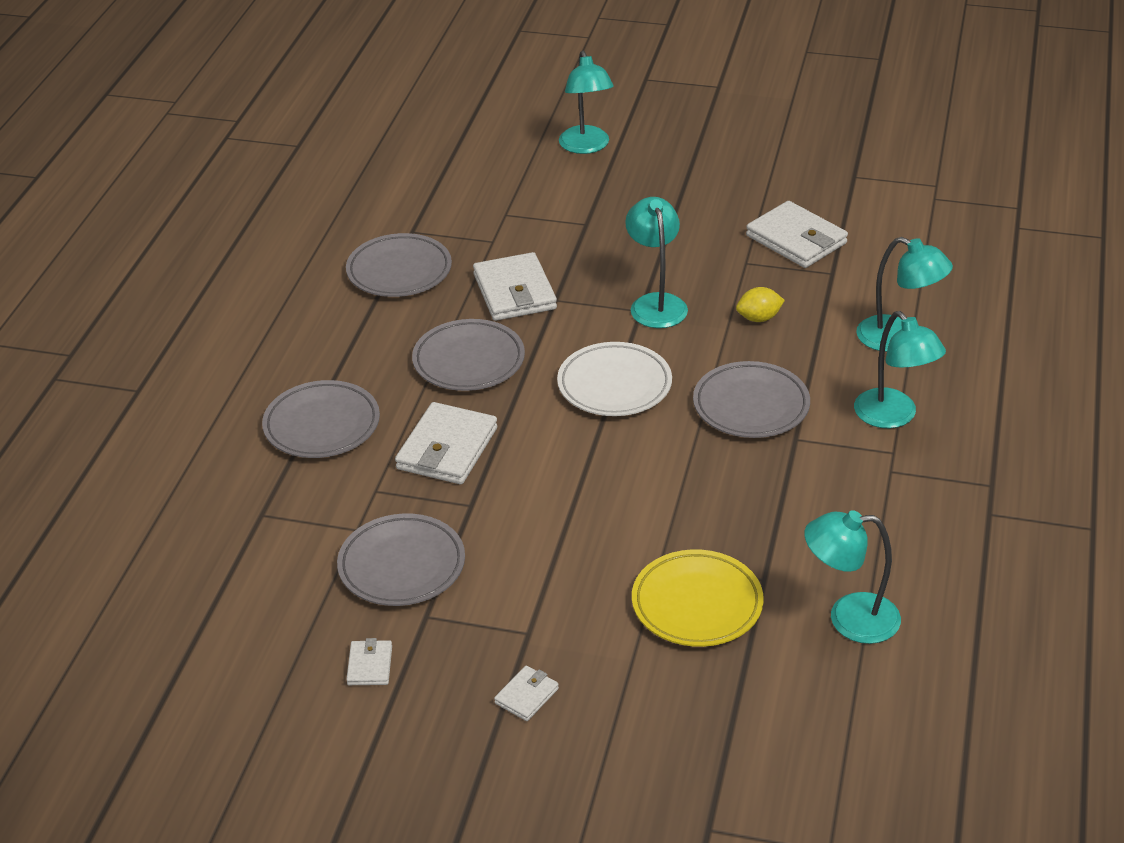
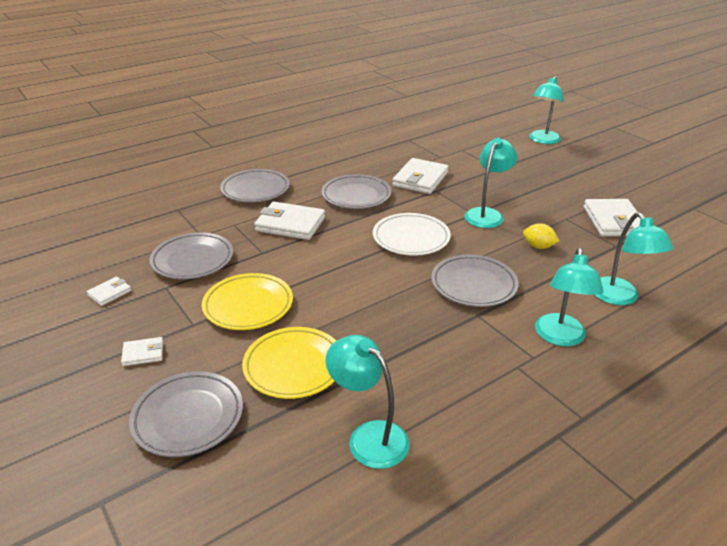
camera: 40 degrees right, 5 degrees down
(399, 271) = (380, 151): grey plate -> grey plate (188, 417)
(447, 449) = (290, 224): white wallet -> white wallet turned 45 degrees clockwise
(555, 575) = (248, 306): none -> yellow plate

